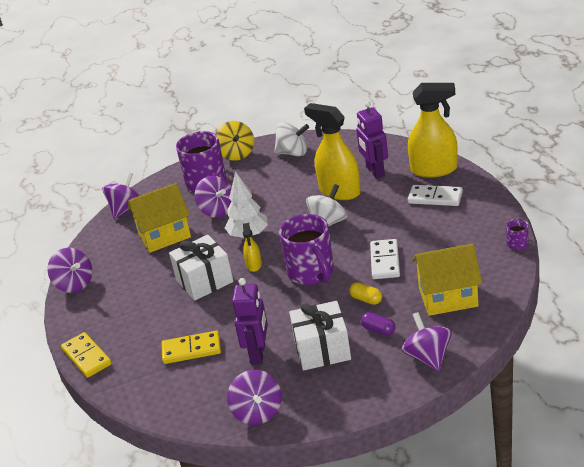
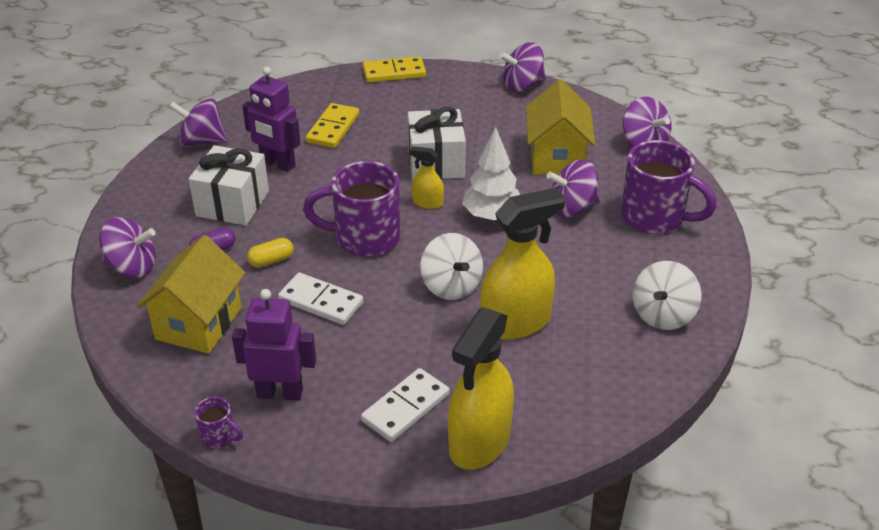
camera: 110 degrees right, 5 degrees up
(236, 154) = (706, 262): yellow spinning top -> none
(375, 171) = (534, 376): purple robot -> purple robot (280, 393)

